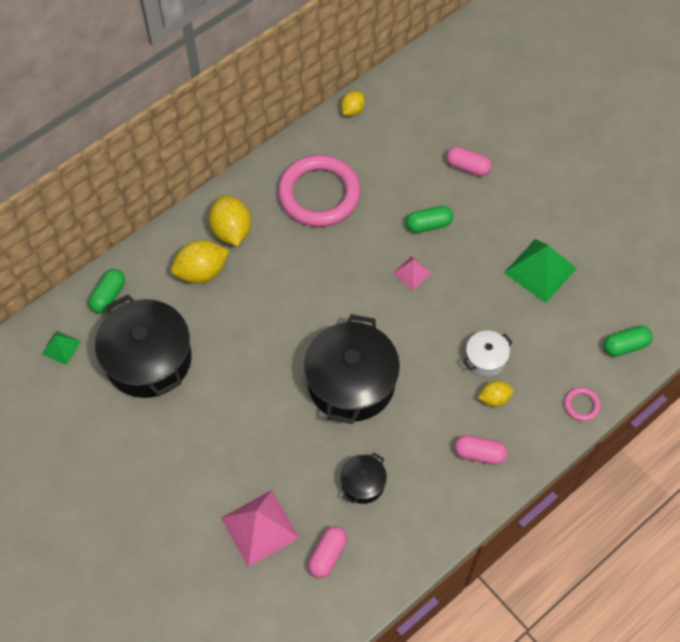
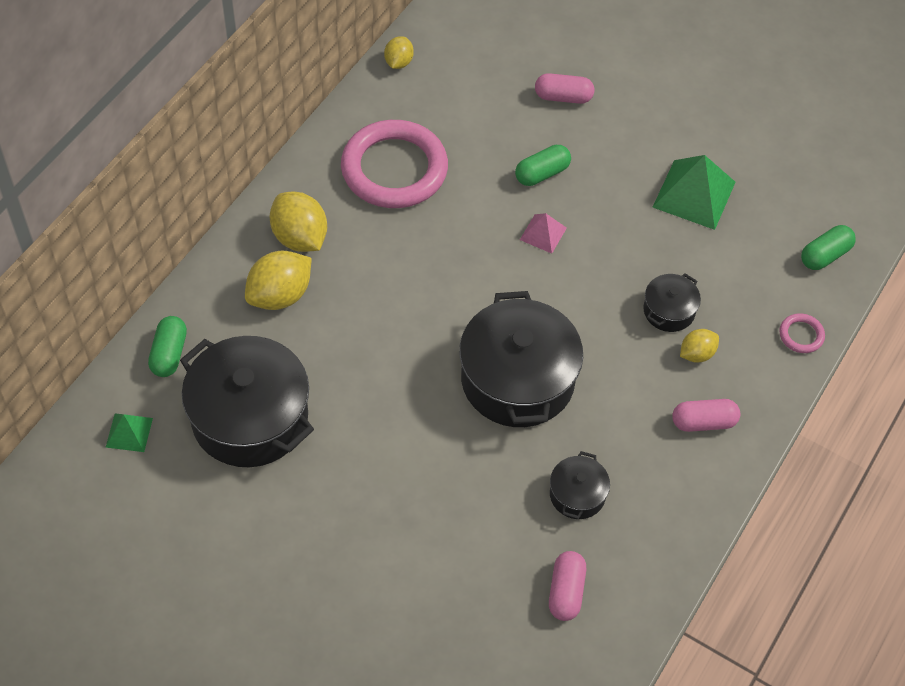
camera: 20 degrees left, 5 degrees down
(260, 527) = (469, 582): pink pyramid -> none
(485, 358) = (669, 311): white pot -> black pot

